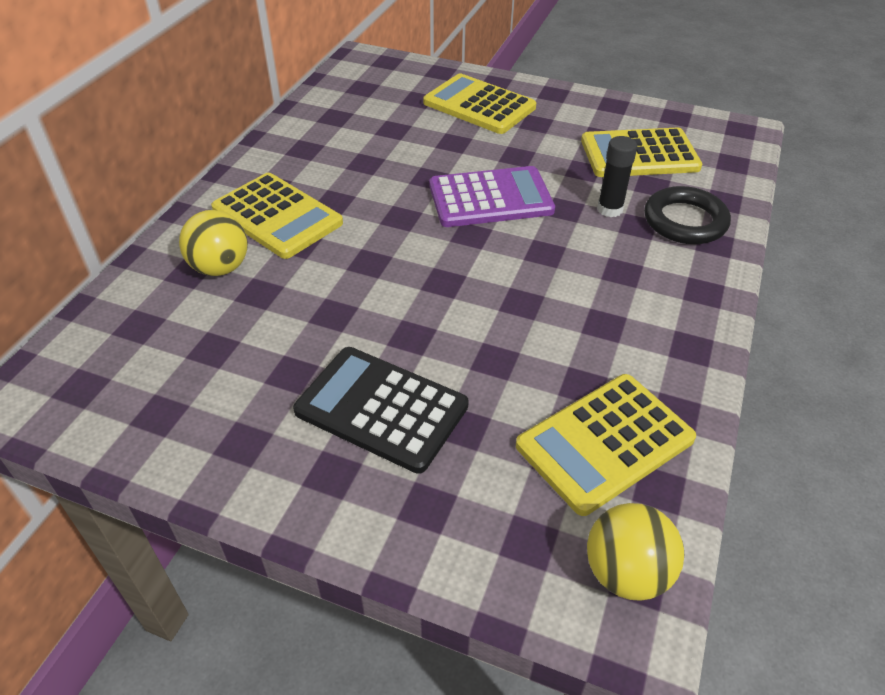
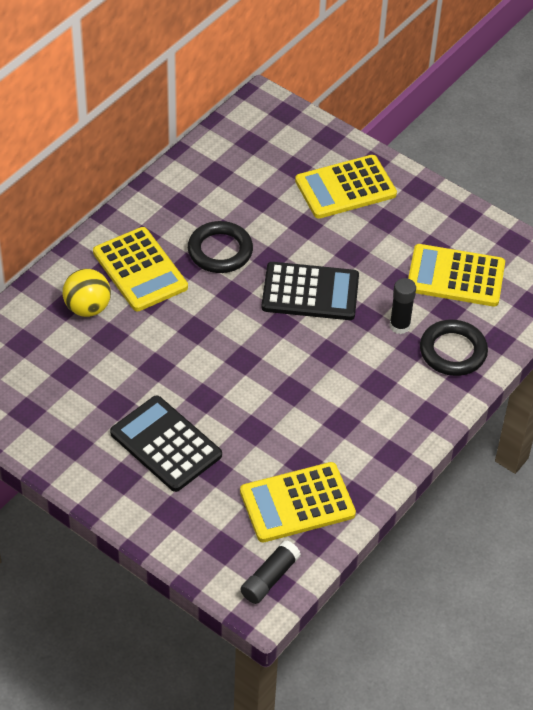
camera: 15 degrees right, 5 degrees up
(367, 181) = (220, 251): none -> black ring
(479, 105) = (345, 188): yellow calculator -> yellow calculator turned 75 degrees counterclockwise
(490, 198) = (310, 292): purple calculator -> black calculator
(626, 573) = (269, 578): yellow ball -> black glue stick

